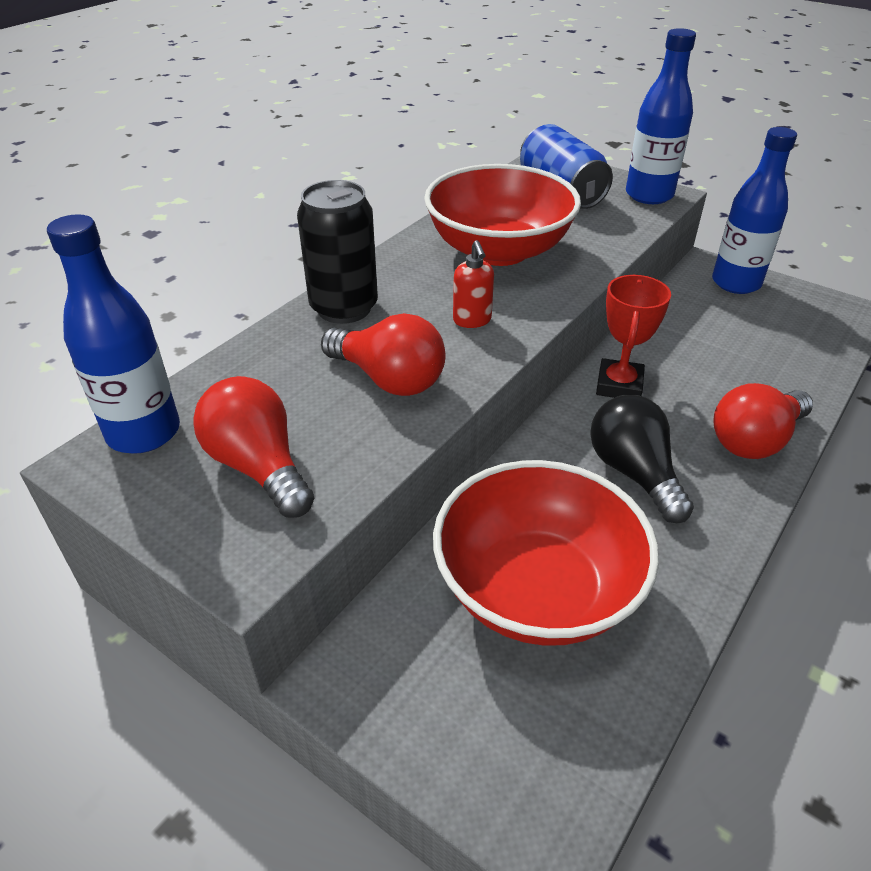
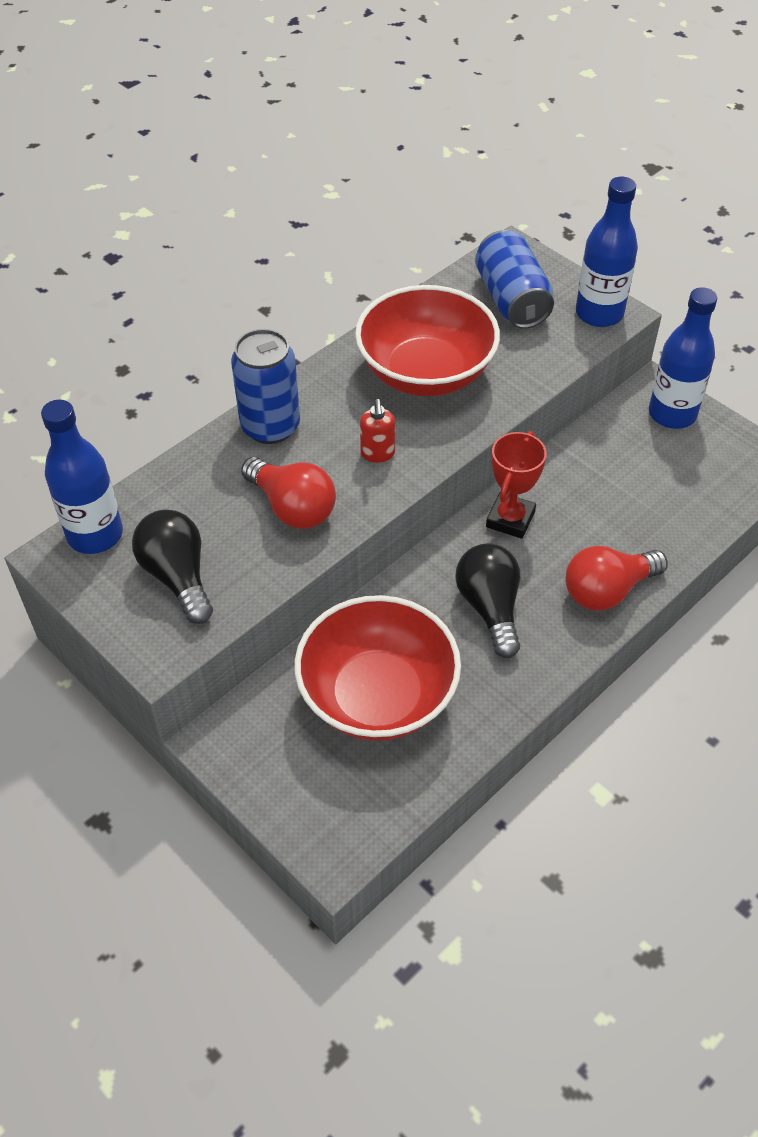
camera: 10 degrees right, 10 degrees up
(259, 467) = (178, 577): red light bulb -> black light bulb
(344, 308) = (270, 426): black can -> blue can

